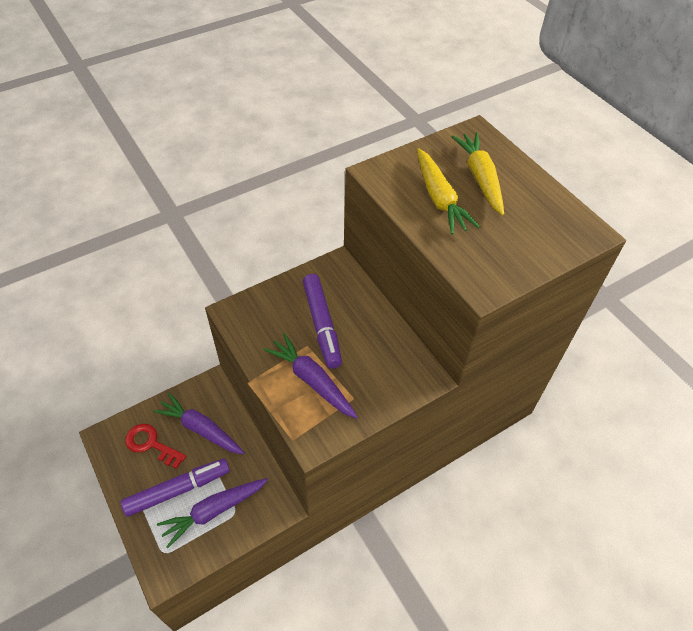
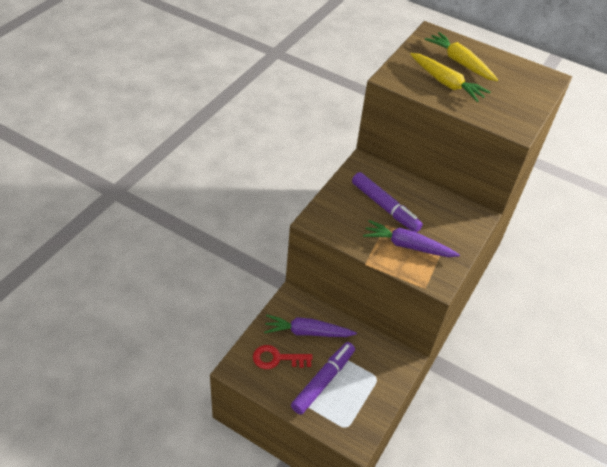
camera: 30 degrees left, 5 degrees down
(214, 511) = (361, 383): purple carrot -> none

